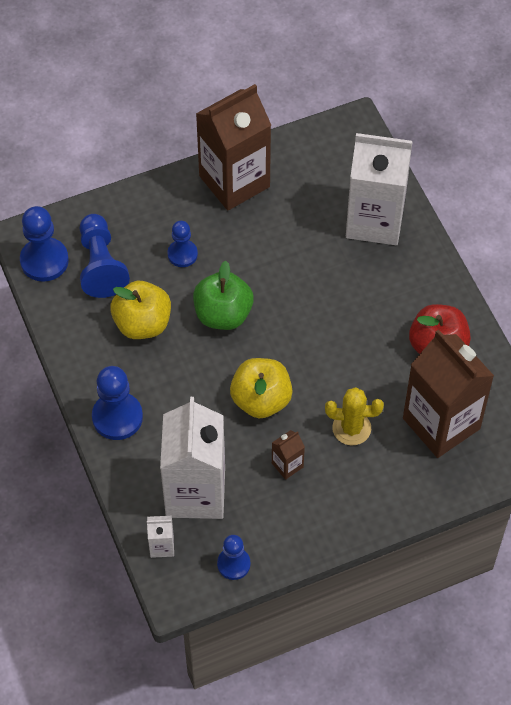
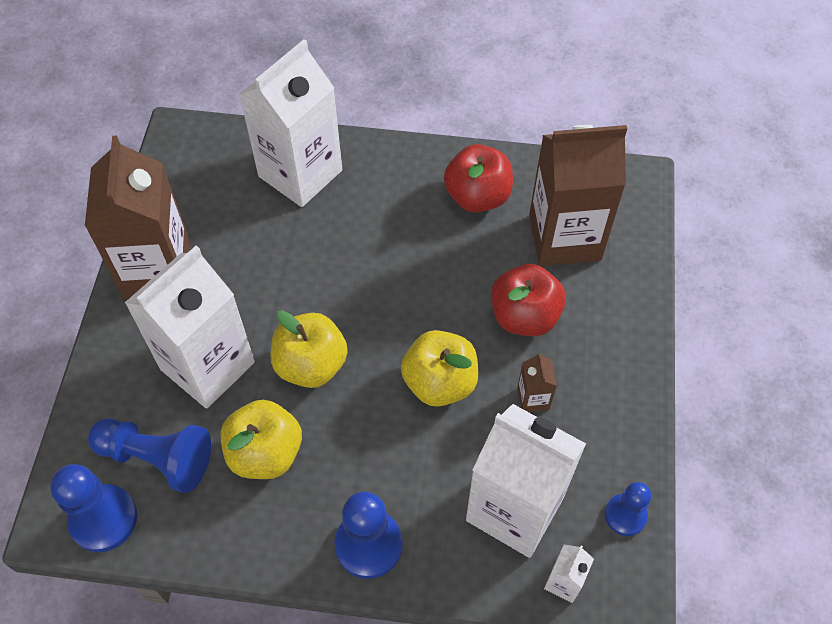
camera: 60 degrees left, 0 degrees up
(182, 254) = (207, 366): blue pawn -> white carton
(223, 314) = (311, 365): green apple -> yellow apple
(351, 428) = (524, 316): yellow cactus -> red apple

